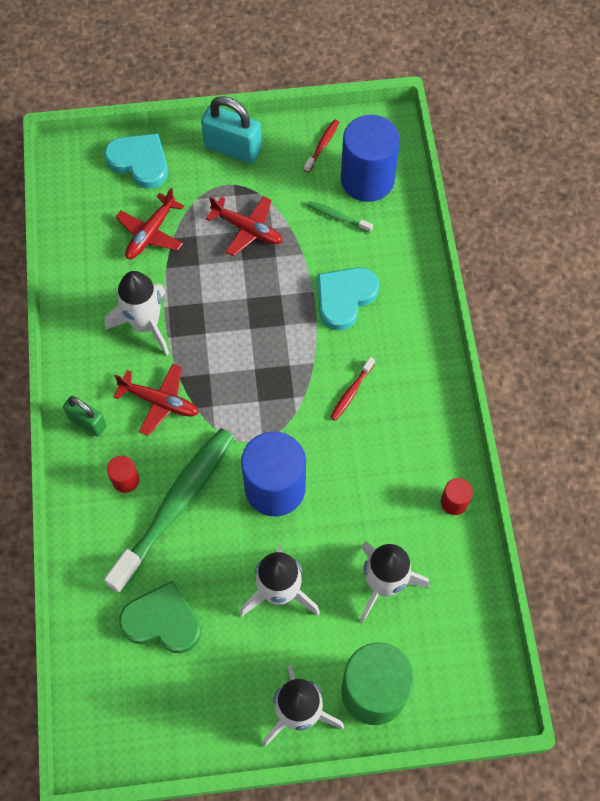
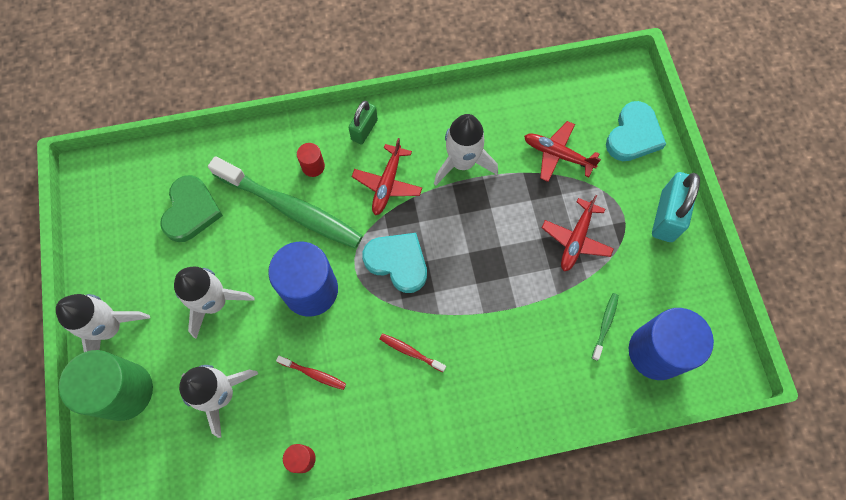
camera: 85 degrees right, 5 degrees up
(322, 145) = (689, 302): red toothbrush -> red toothbrush (314, 374)
(345, 298) = (512, 338): turquoise heart -> turquoise heart (397, 262)

